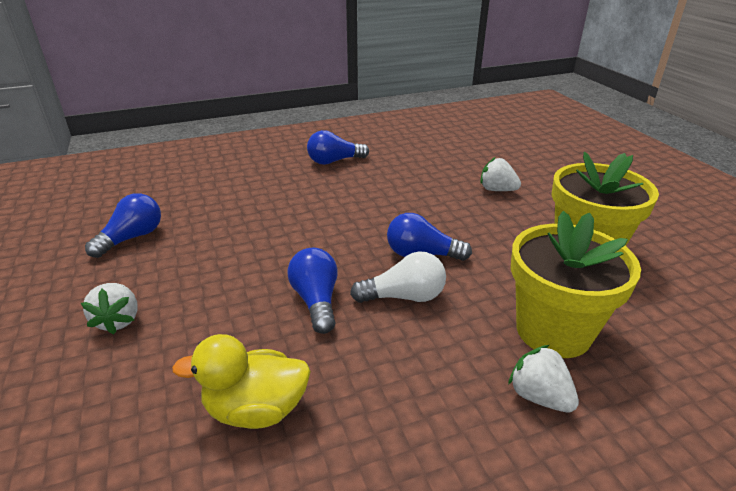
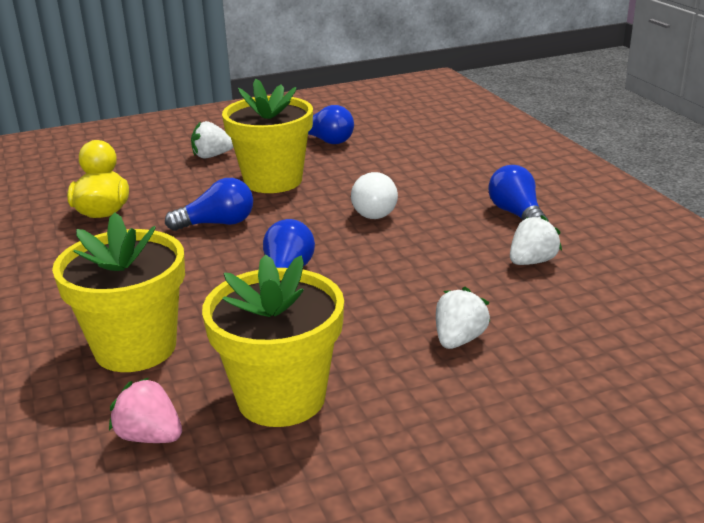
camera: 90 degrees right, 5 degrees down
(222, 269) = (273, 180): none -> yellow flower pot
(404, 297) = (213, 265): white light bulb -> white light bulb (372, 210)
(539, 396) = (57, 328): white strawberry -> white strawberry (532, 261)
(658, 307) = (150, 436): none -> pink strawberry

